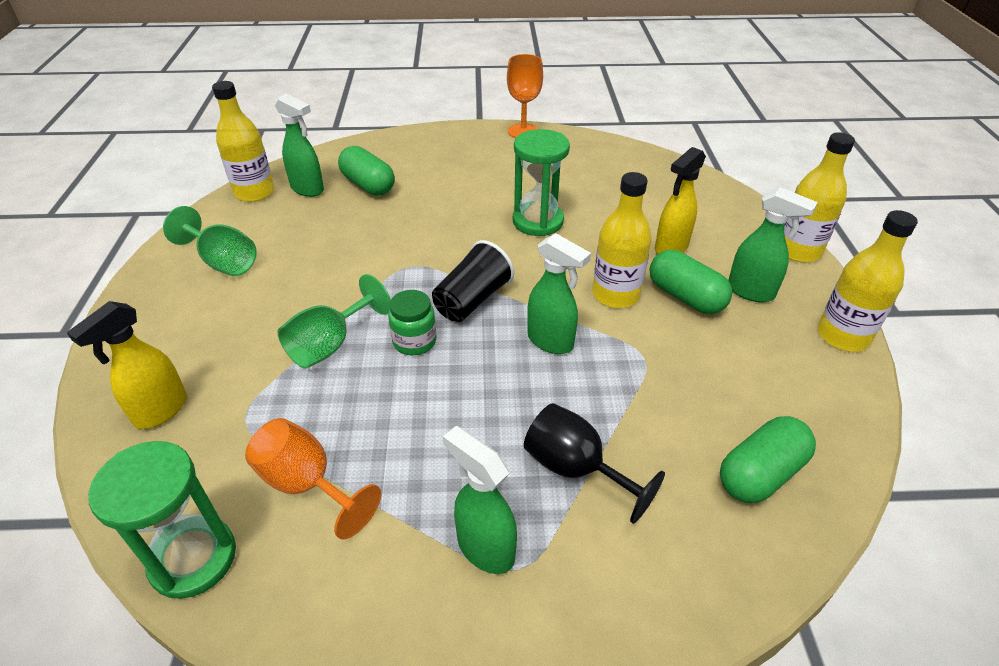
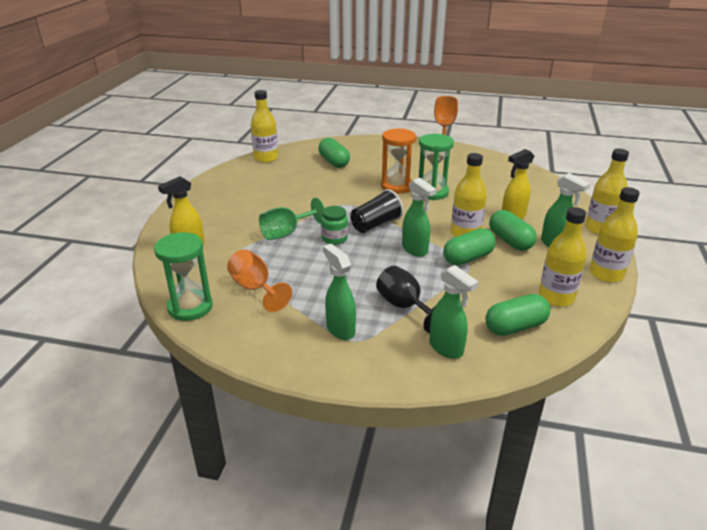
camera: 15 degrees right, 10 degrees down
(223, 262) = (239, 188): green goblet -> none
(308, 189) = (297, 160): green spray bottle -> green spray bottle (446, 348)
(481, 218) = (397, 186): none -> orange hourglass
(637, 343) = (468, 258): none -> green capsule
(794, 397) = (556, 297): none -> yellow bottle

